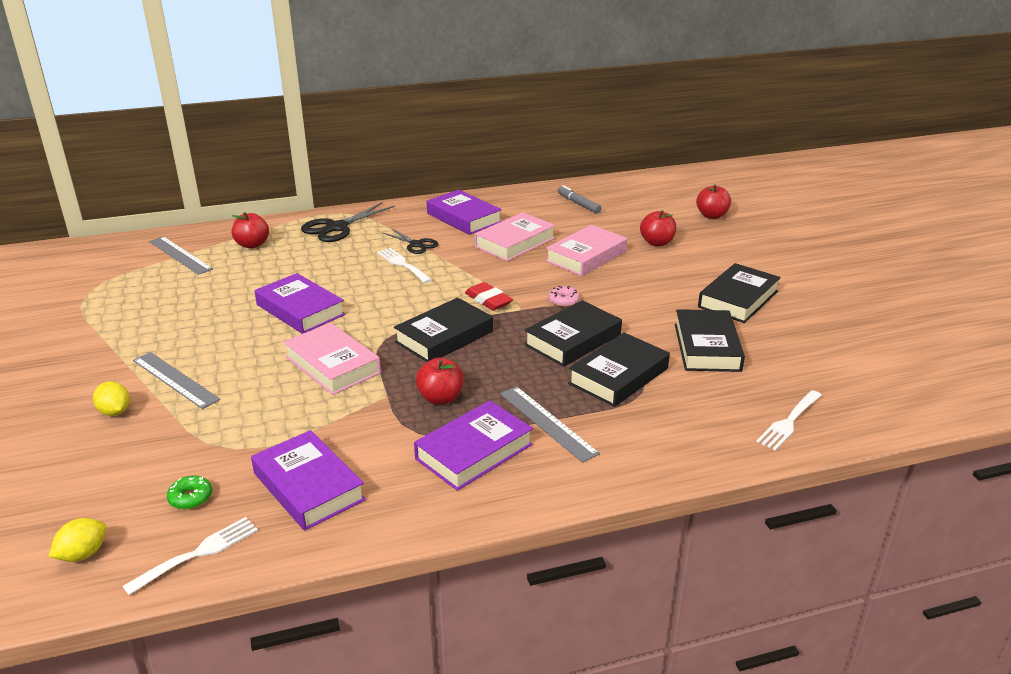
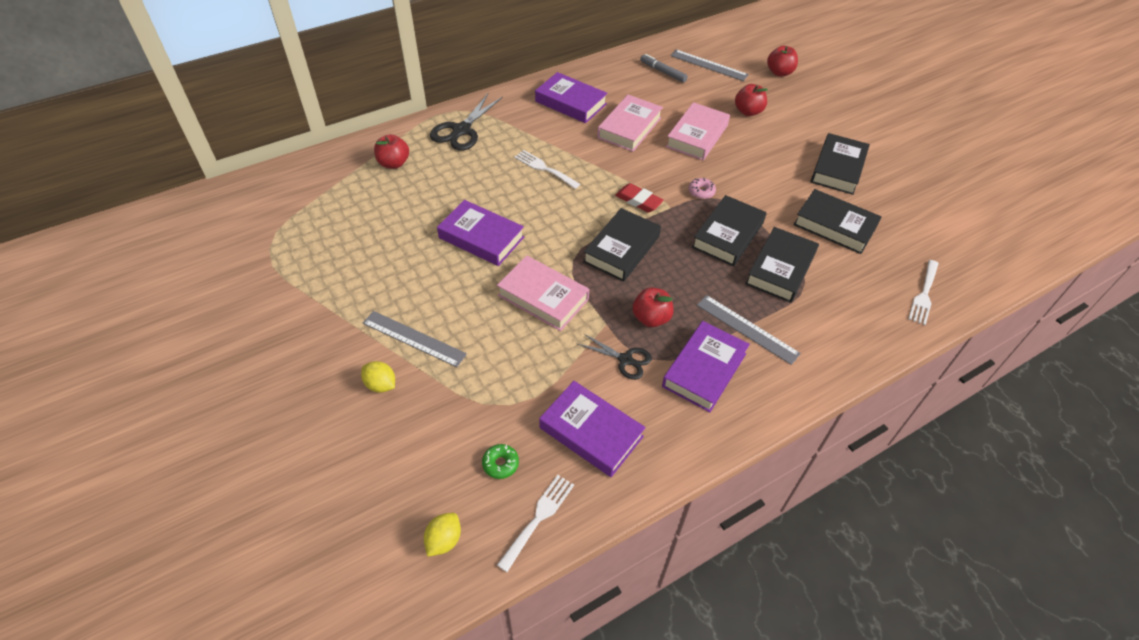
camera: 15 degrees left, 20 degrees up
(180, 255) = (331, 187): grey ruler -> grey ruler (708, 65)
(416, 244) = (544, 142): black scissors -> black scissors (625, 359)
(707, 347) = (834, 226): black book -> black book turned 45 degrees counterclockwise

